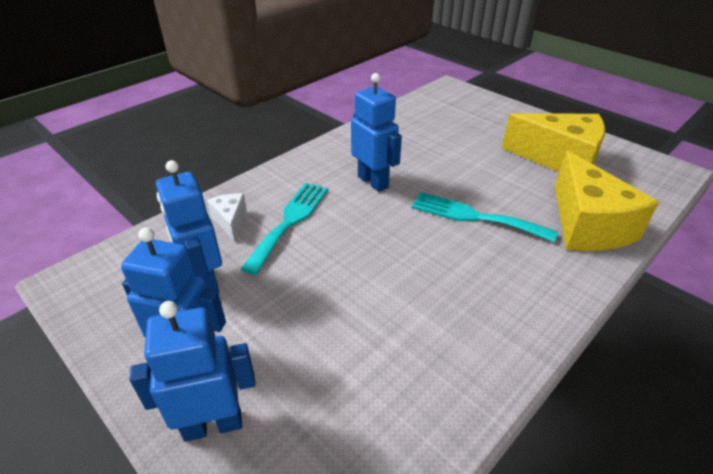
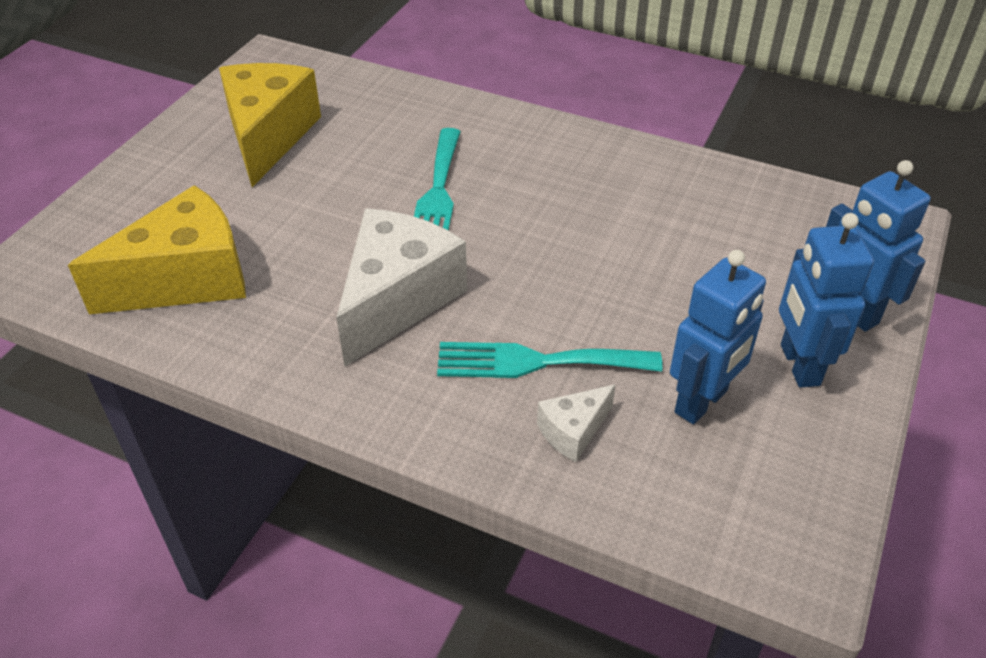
camera: 110 degrees left, 5 degrees up
(373, 182) = (397, 300): blue robot -> white cheese
(587, 225) = (412, 114): yellow cheese -> yellow cheese (186, 279)

